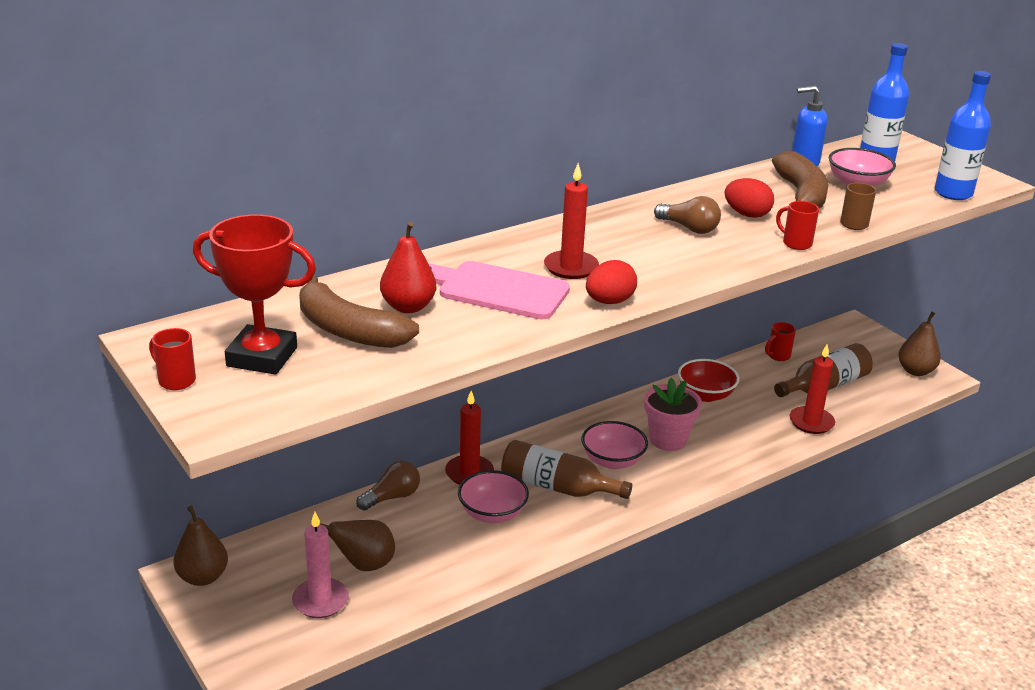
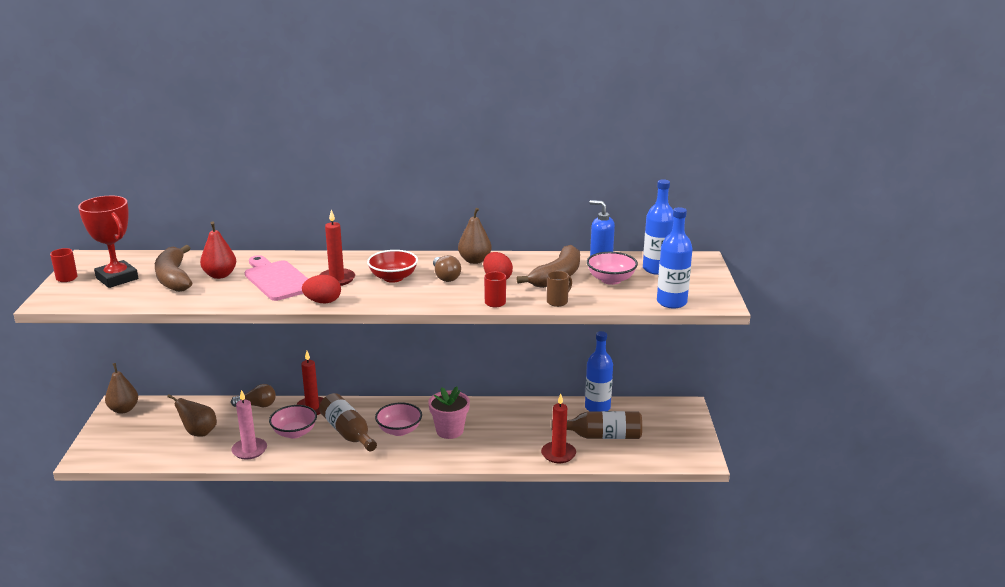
camera: 35 degrees right, 5 degrees down
(320, 601) = (157, 441): pink candle -> pink candle (249, 450)
(705, 395) = (512, 414): red bowl -> red bowl (393, 278)
(778, 356) = (597, 407): red mug -> blue bottle
(915, 371) = (687, 449): brown pear -> brown pear (474, 260)

